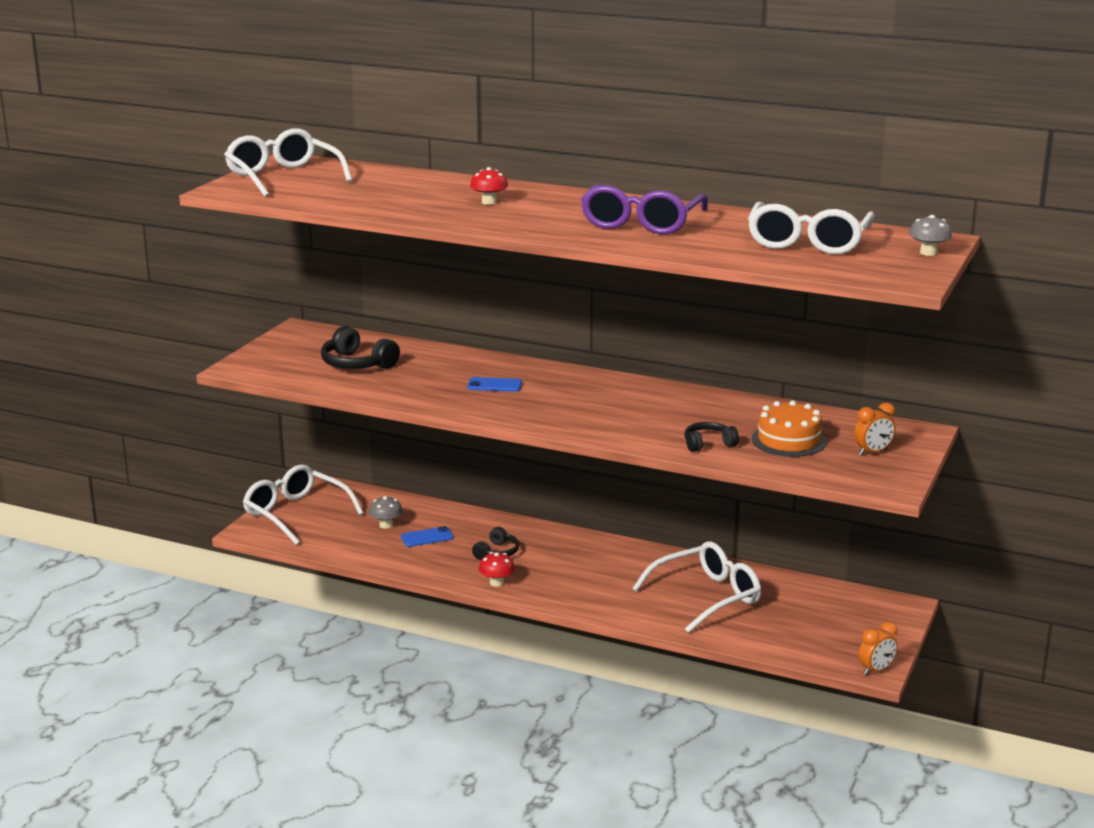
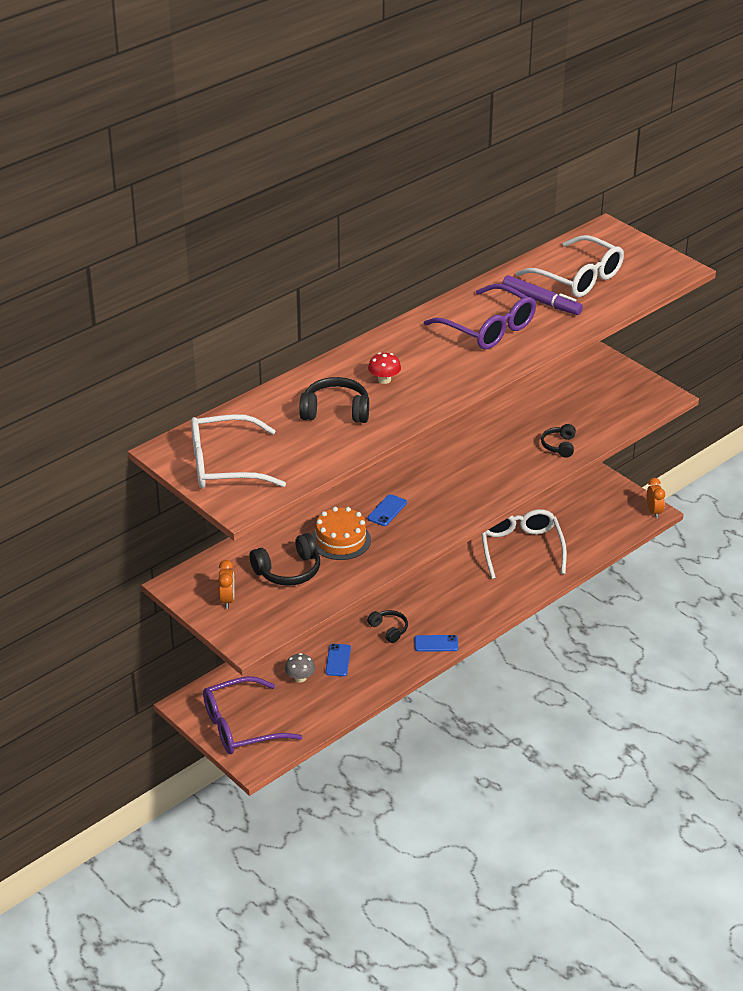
camera: 65 degrees left, 15 degrees up
(296, 514) = (241, 726): white glasses -> purple glasses
(412, 195) = (335, 411): none -> black headphones
(496, 582) = (436, 643): red mushroom -> blue phone
(730, 235) = (541, 301): none -> purple marker
(788, 440) = (574, 411): orange cake -> orange cake (340, 540)
(872, 452) = (613, 385): orange clock -> orange clock (227, 600)
(928, 253) = (629, 243): grey mushroom -> none

